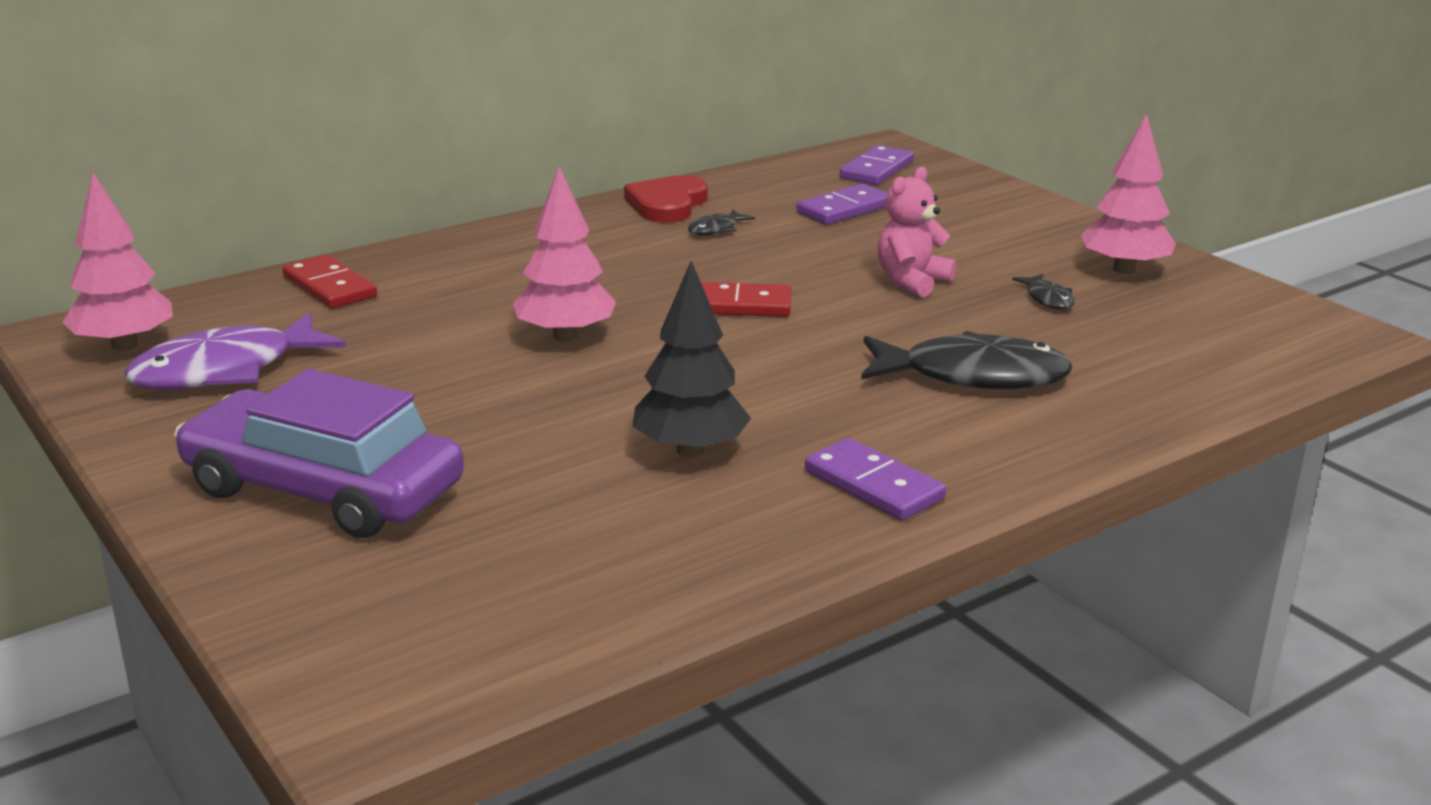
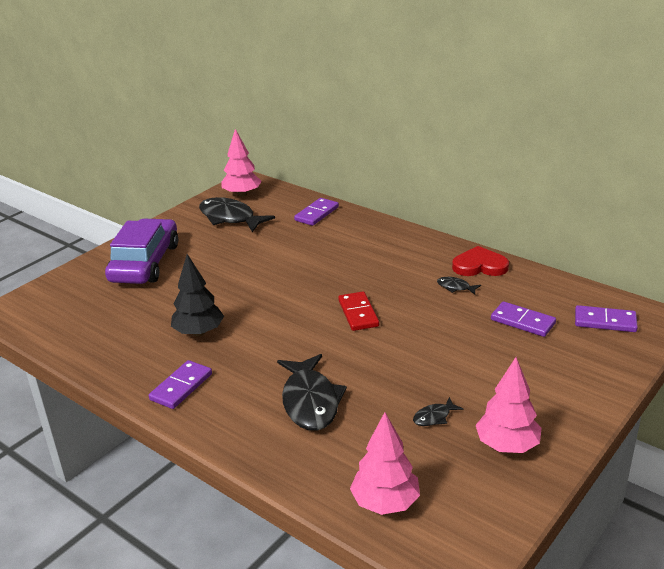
camera: 75 degrees right, 5 degrees up
(225, 370) = (230, 218): purple fish -> black fish
(330, 287) = (317, 214): red domino -> purple domino
(565, 336) = (297, 277): pink tree -> pink tree (385, 503)
(911, 281) = (426, 362): pink teddy bear -> none

